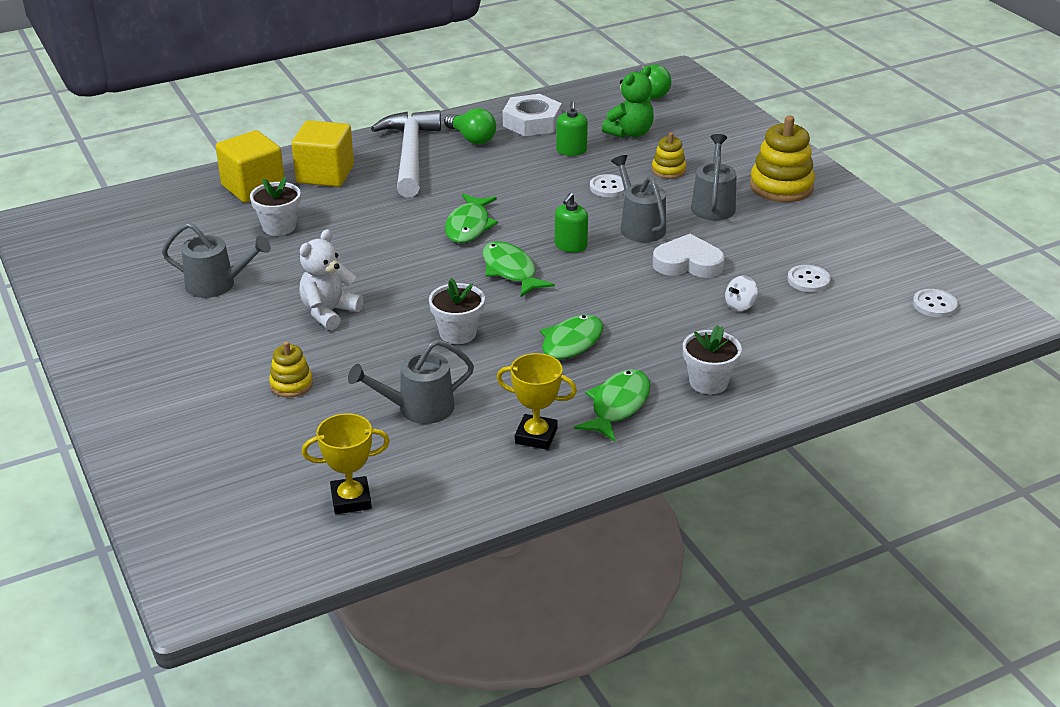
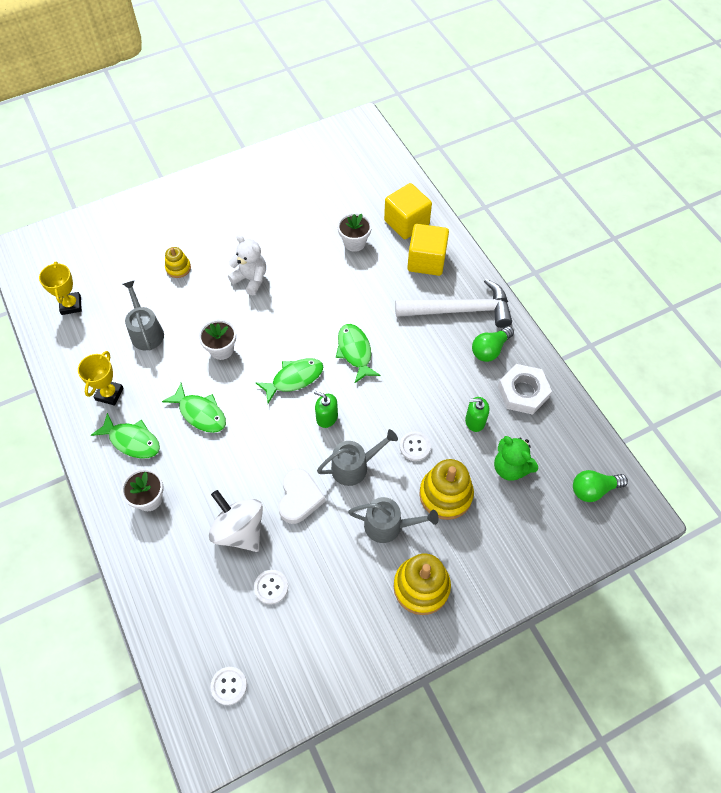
camera: 90 degrees right, 25 degrees up
(217, 285) = (286, 220): grey watering can -> none
(469, 226) = (355, 352): green fish -> green fish turned 60 degrees clockwise
(668, 170) = (445, 494): yellow stacking toy -> yellow stacking toy, size x1.81
(740, 305) = (239, 530): white spinning top -> white spinning top, size x2.22

